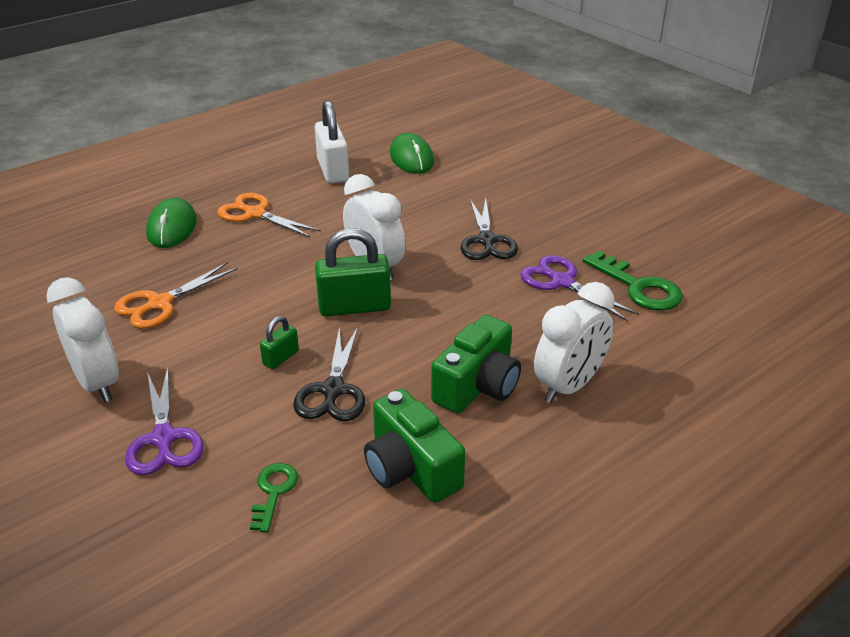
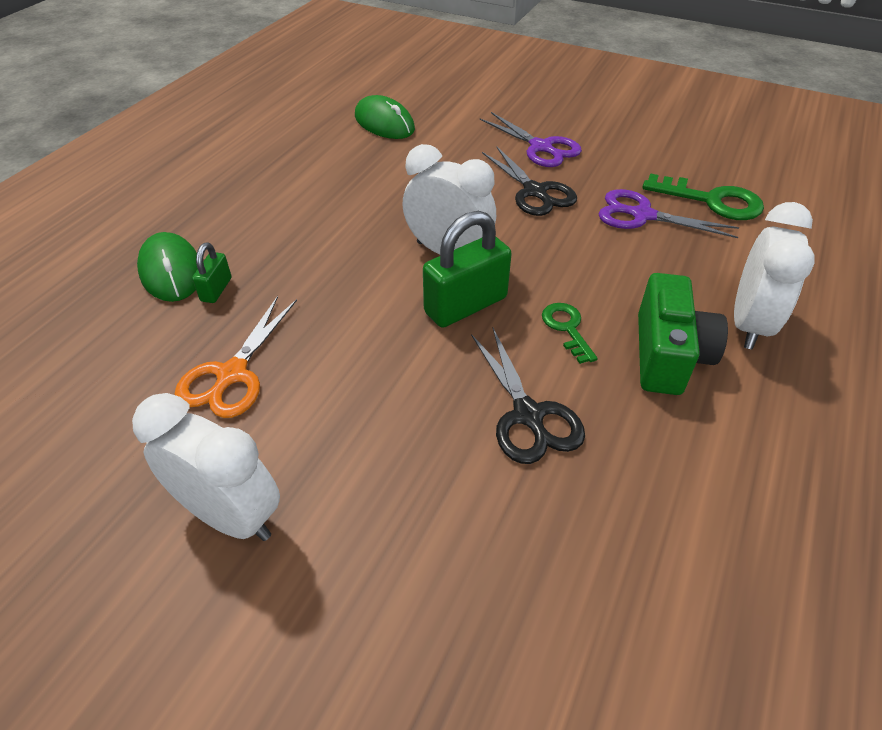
camera: 25 degrees left, 10 degrees up
(164, 438) = (382, 561): purple scissors -> purple scissors (541, 147)
(255, 214) = (262, 227): orange scissors -> none
(273, 492) = (574, 579): green key -> green key (567, 329)
(281, 358) = (436, 395): green padlock -> green padlock (216, 289)
(333, 170) = (311, 156): white padlock -> none
(410, 468) = (691, 481): green camera -> none

